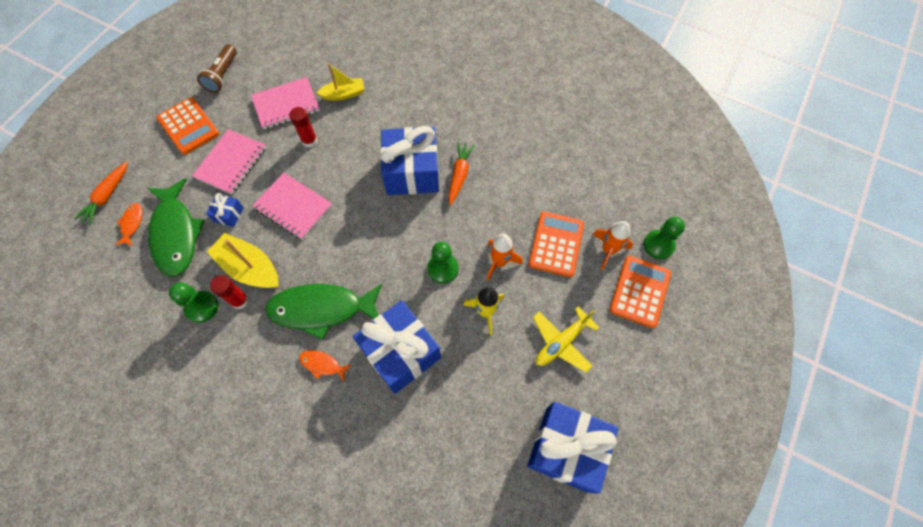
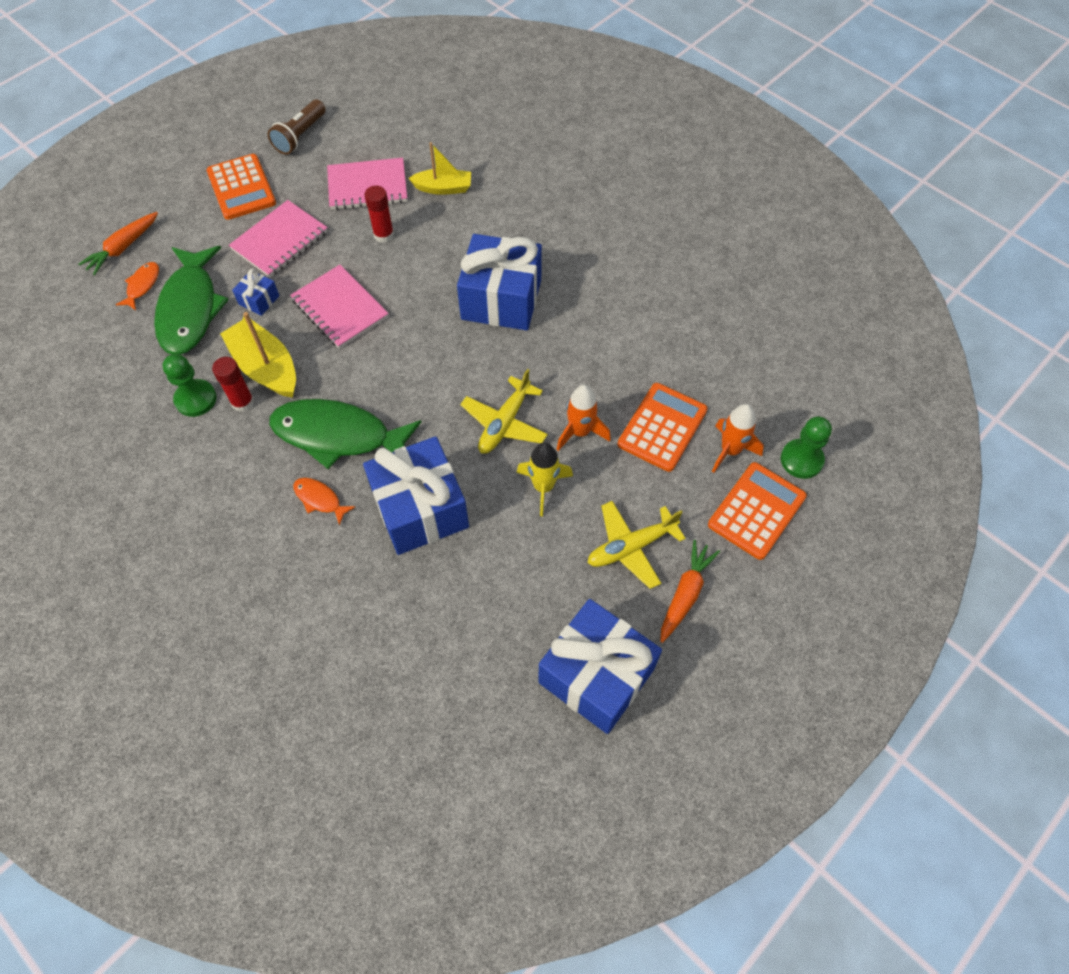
camera: 15 degrees right, 5 degrees down
(443, 269) = (504, 423): green pawn -> yellow plane
(459, 175) = (561, 316): orange carrot -> orange carrot (685, 594)

